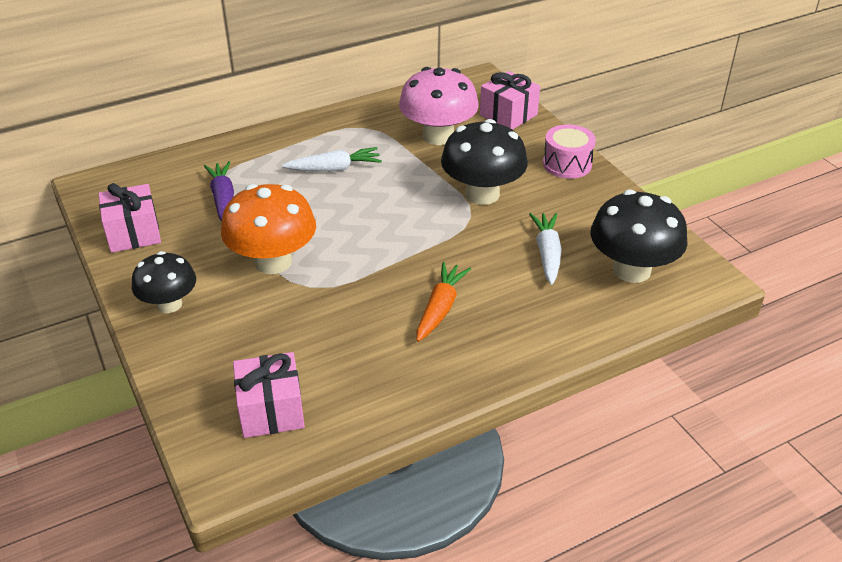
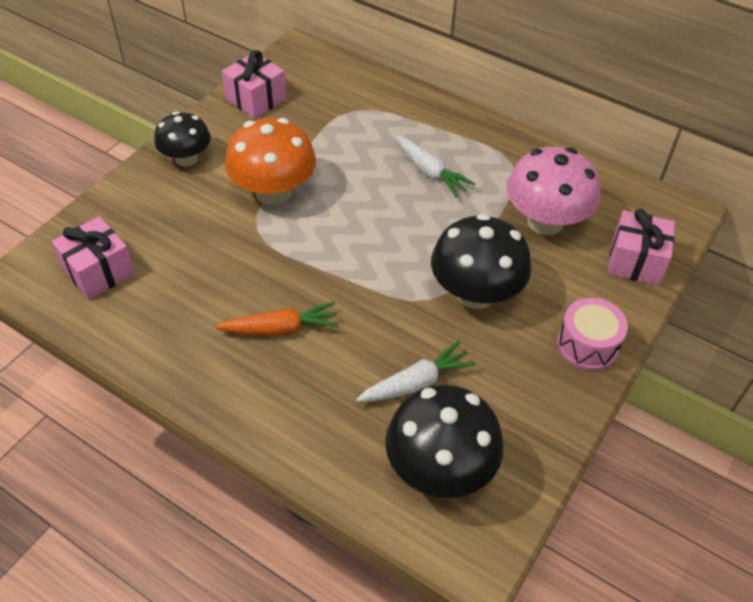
camera: 60 degrees right, 10 degrees up
(223, 198) = (334, 125): purple carrot -> none

